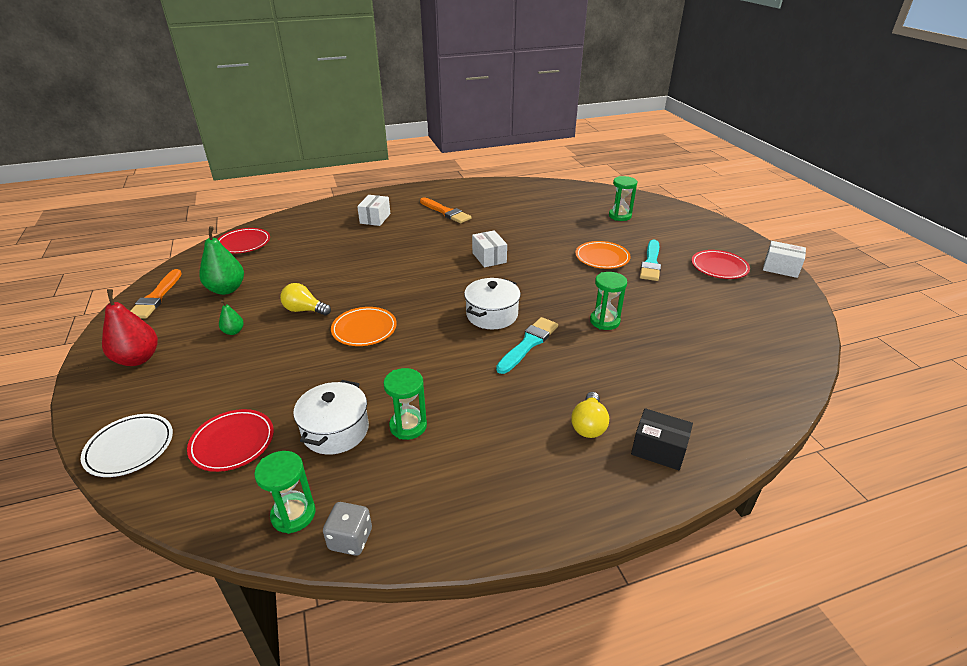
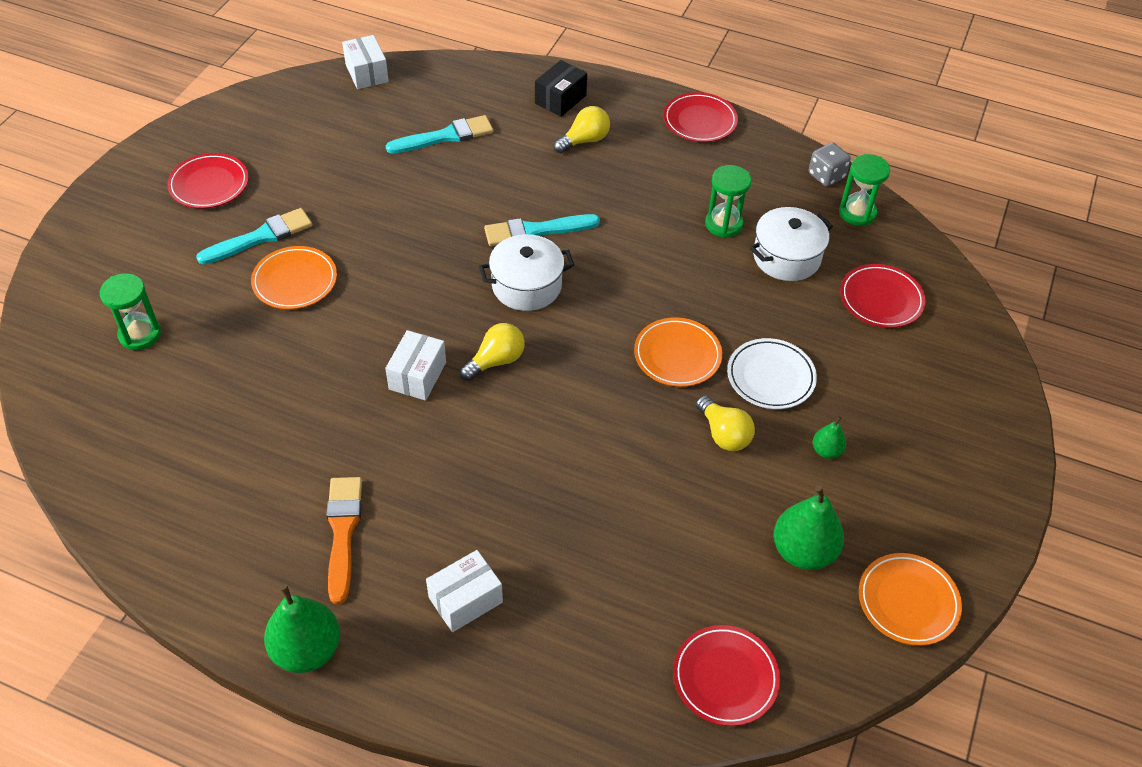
camera: 140 degrees left, 15 degrees up
(130, 448) = (975, 350): white plate -> white plate (770, 377)
(138, 359) = (952, 475): red pear -> none
(156, 297) = (908, 601): orange brush -> orange plate
(417, 191) = (307, 650): none -> green pear
(461, 279) = (496, 361): none -> yellow light bulb
(526, 517) = (700, 121): none -> red plate
(604, 321) = (432, 206): green hourglass -> none
(658, 449) = (560, 99): black box -> black box turned 60 degrees clockwise
(673, 364) = (445, 136): none -> turquoise brush
(780, 268) = (158, 143): white box -> white box (367, 73)

